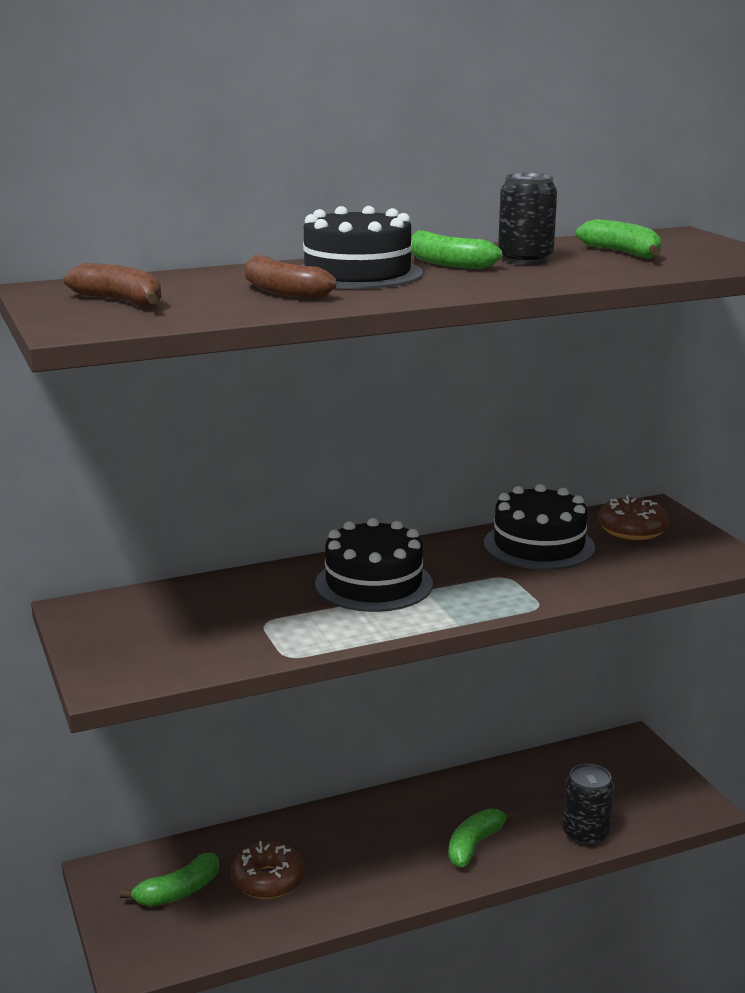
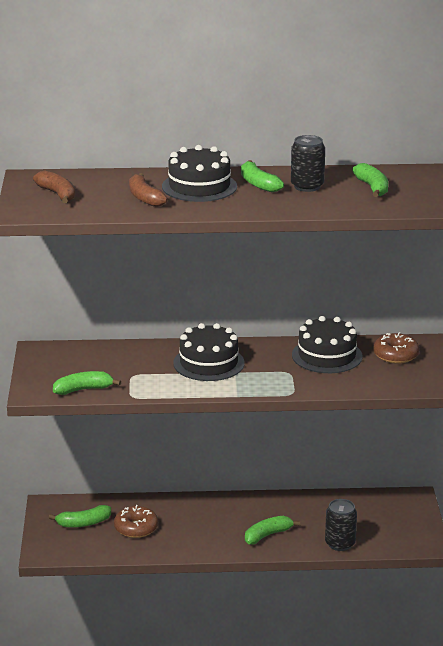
camera: 20 degrees right, 5 degrees up
(196, 660) = (83, 389): none -> green banana

